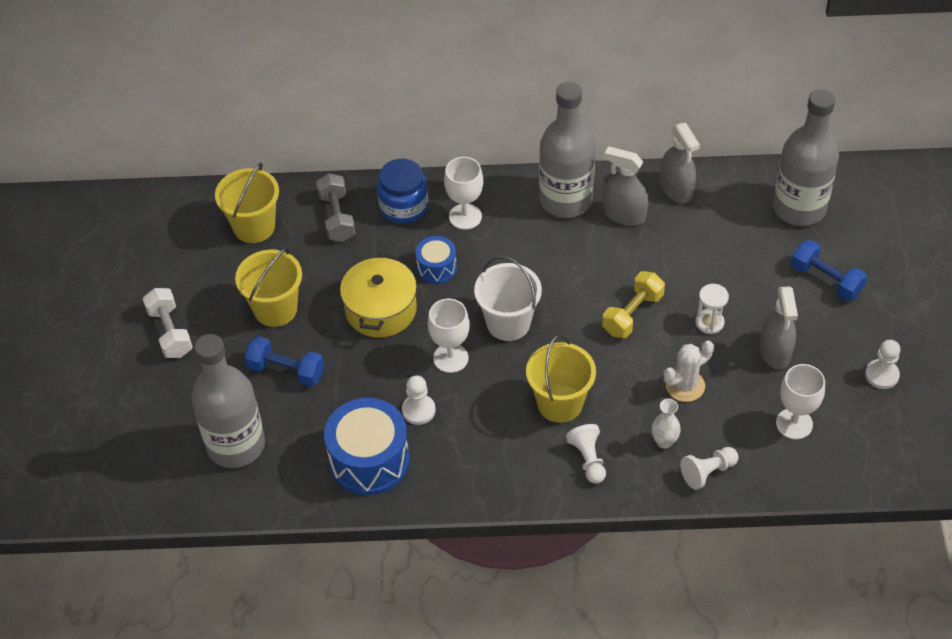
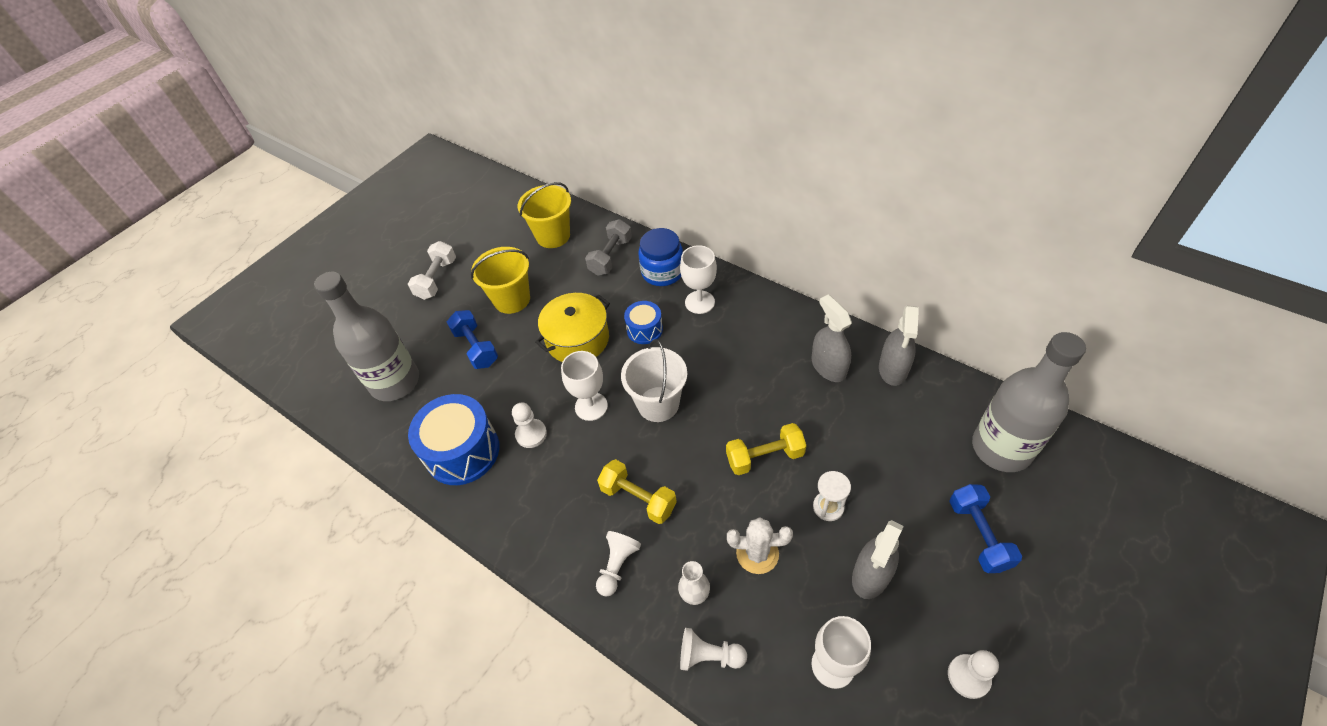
camera: 40 degrees right, 0 degrees up
(560, 403) = (638, 498): yellow bucket -> yellow dumbbell
(565, 200) = (788, 330): grey bottle -> none

